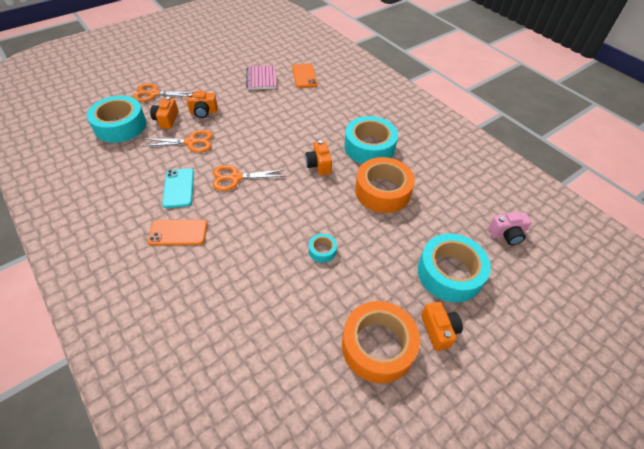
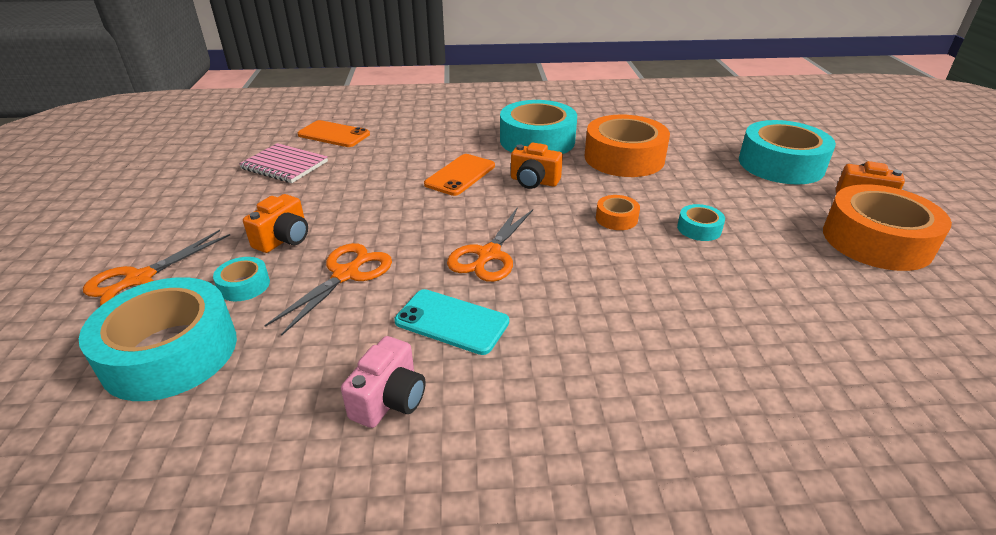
camera: 55 degrees left, 15 degrees down
(166, 120) = (244, 285): orange camera -> turquoise tape
(178, 232) = (566, 353): orange phone -> orange phone (460, 175)
(305, 212) = (616, 218): none -> orange tape
(506, 234) = (741, 120): pink camera -> pink camera (389, 400)

